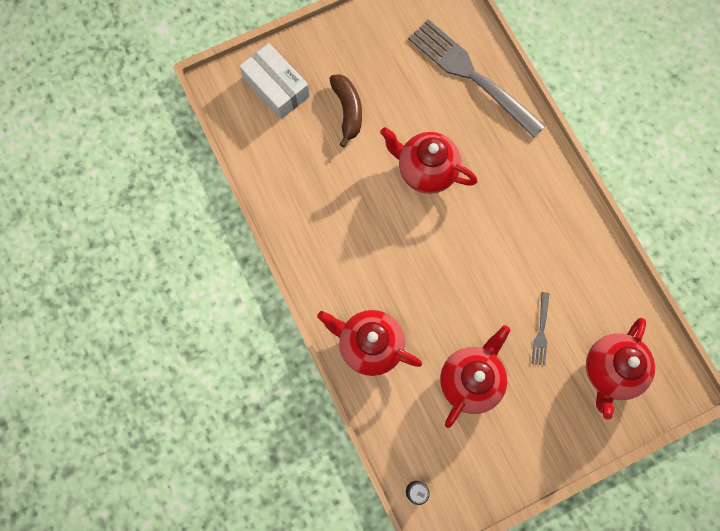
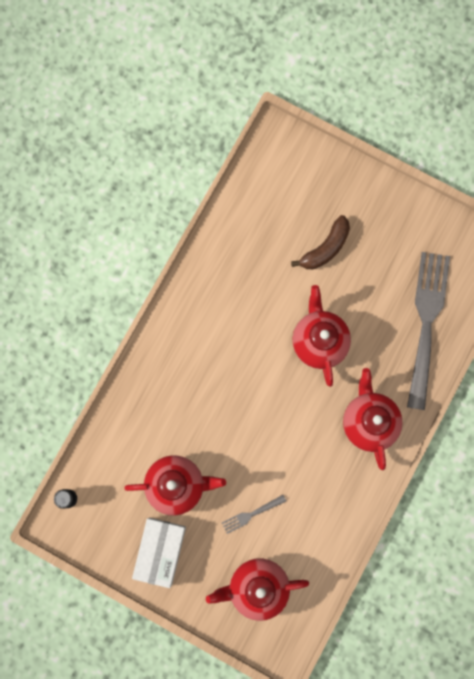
camera: 55 degrees right, 5 degrees up
(276, 87) = (305, 180): white box -> white box (160, 551)
(369, 345) = (152, 392): red teapot -> red teapot (368, 422)

